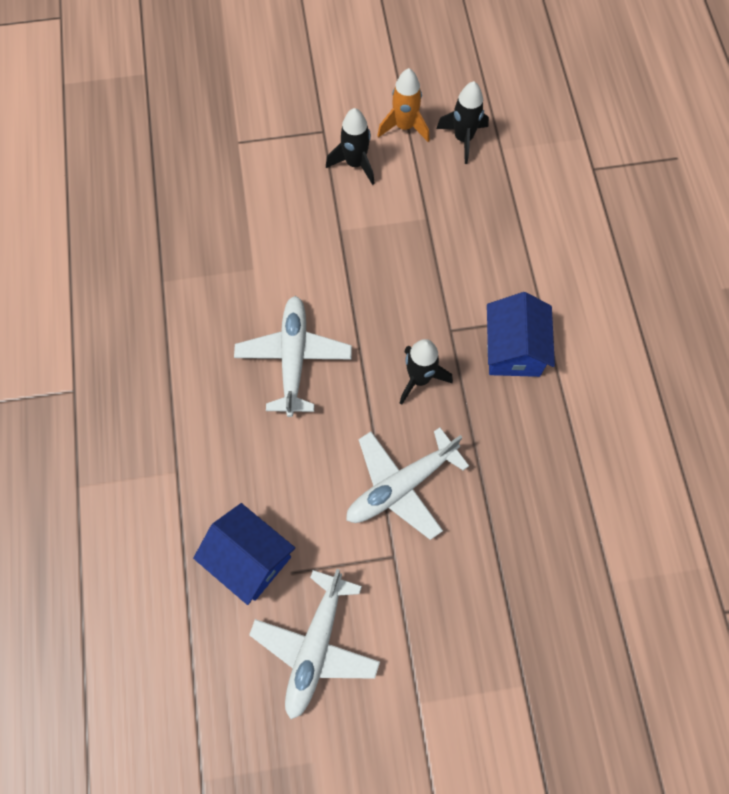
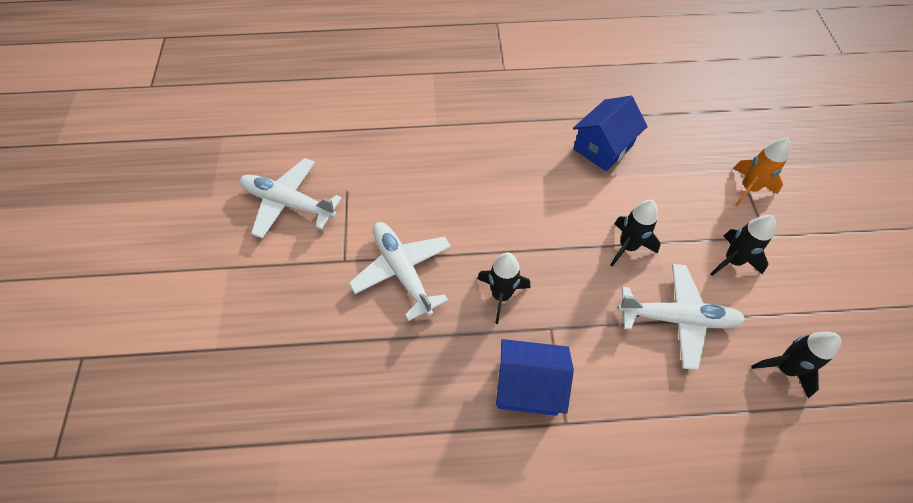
camera: 95 degrees right, 10 degrees down
(249, 559) = (362, 165): blue house -> blue house (603, 147)
(293, 358) = (524, 200): white plane -> white plane (677, 318)
(347, 255) = (627, 246): none -> black rocket
(404, 126) = (788, 310): orange rocket -> orange rocket (748, 188)

